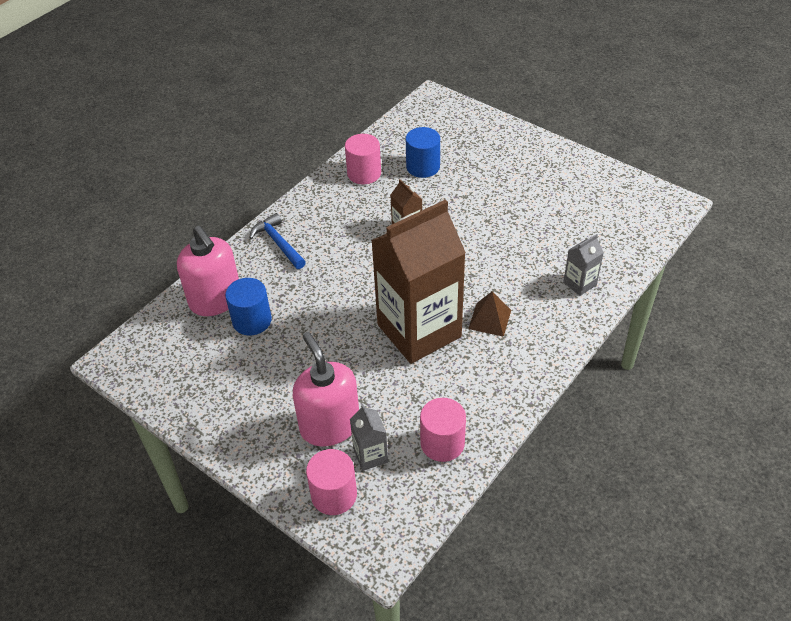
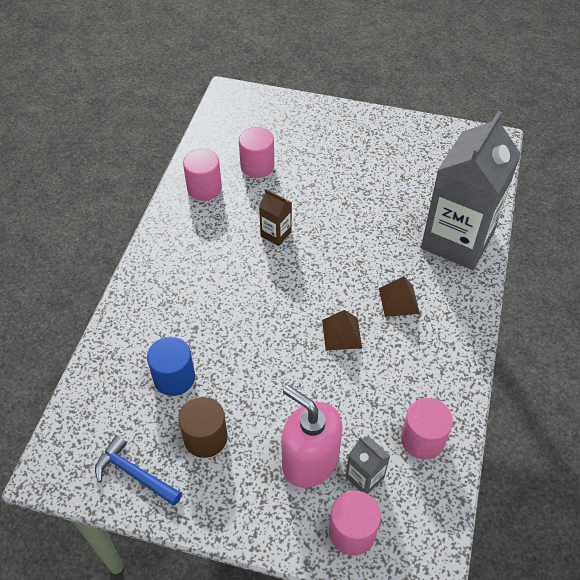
camera: 25 degrees left, 5 degrees up
(216, 300) = (125, 368): pink soap dispenser -> none
(251, 376) = (205, 437): none -> brown cylinder
(278, 243) = (157, 286): blue hammer -> blue hammer (135, 474)
(419, 331) = (341, 333): brown carton -> brown pyramid
(423, 167) = (257, 166): blue cylinder -> pink cylinder
(580, 283) = (457, 240): grey carton -> grey carton, size x2.48

